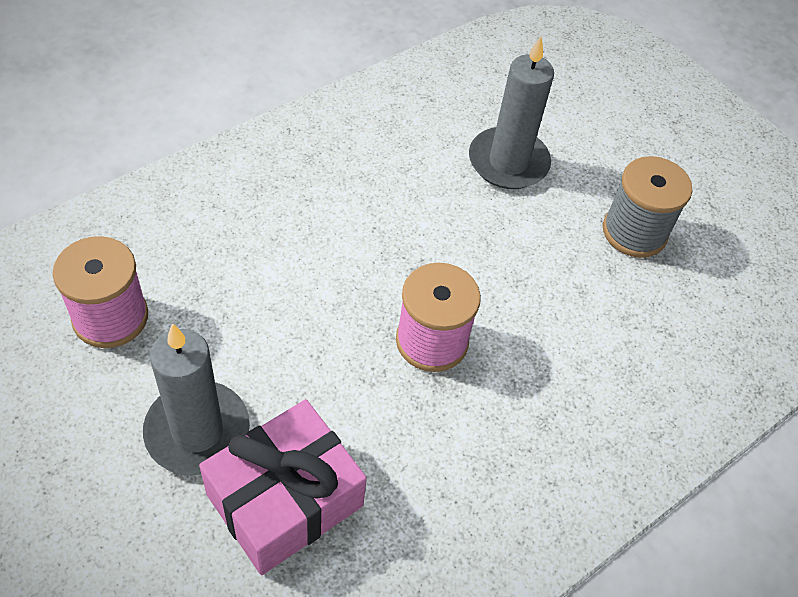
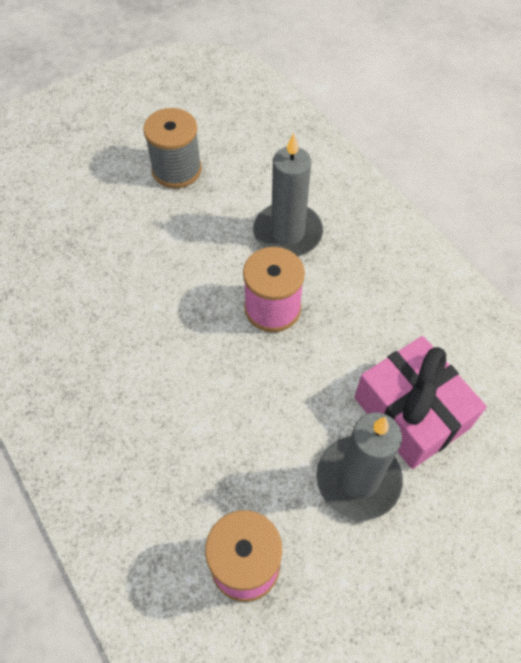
camera: 80 degrees left, 5 degrees up
(508, 162) = (96, 240): grey candle -> grey candle (287, 233)

